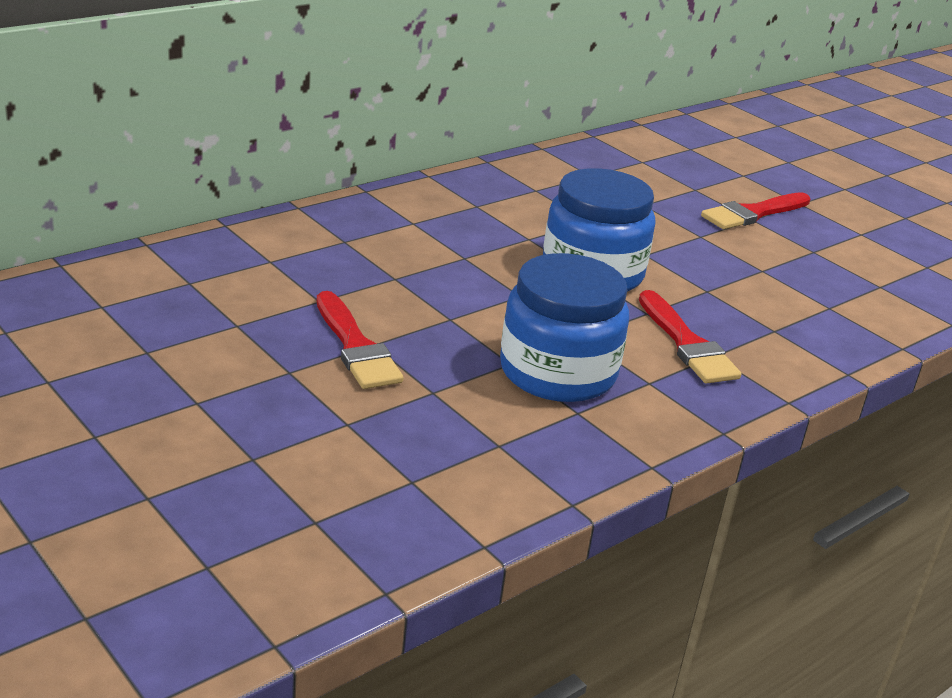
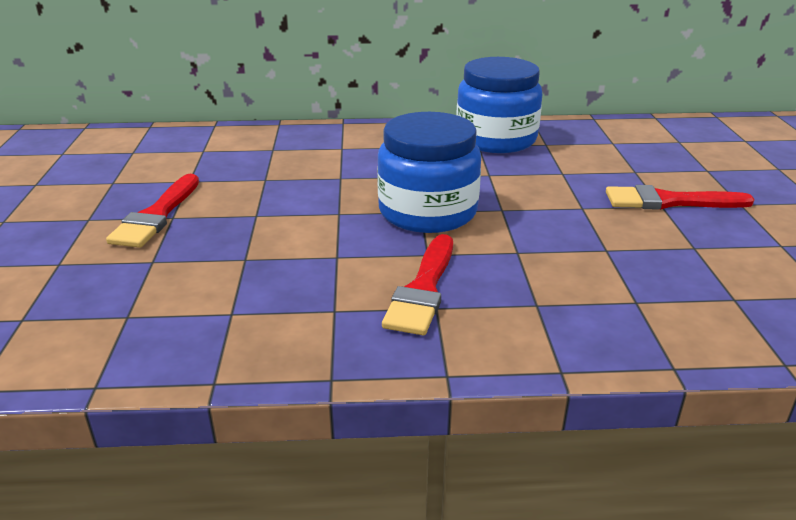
camera: 40 degrees right, 0 degrees up
(558, 372) = (269, 277): blue jar -> blue jar (496, 139)

